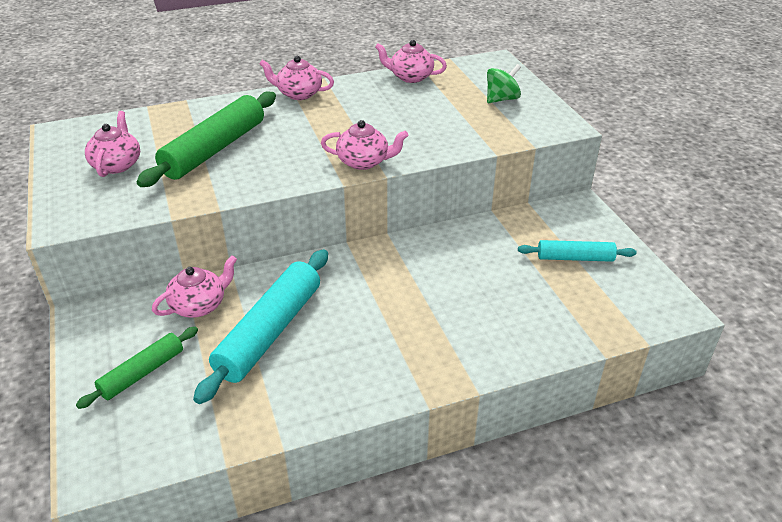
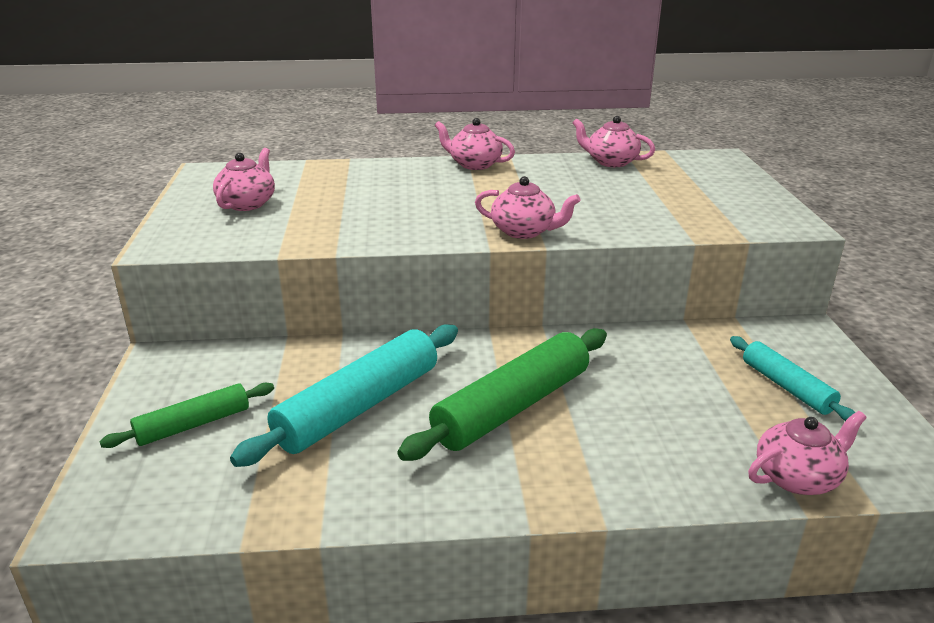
camera: 15 degrees right, 10 degrees down
(199, 305) = (290, 365): pink teapot -> pink teapot (797, 477)
(215, 149) = (358, 202): green rolling pin -> green rolling pin (513, 407)
(501, 99) = (718, 191): green spinning top -> none
(575, 258) = (786, 387): turquoise rolling pin -> turquoise rolling pin turned 45 degrees clockwise

